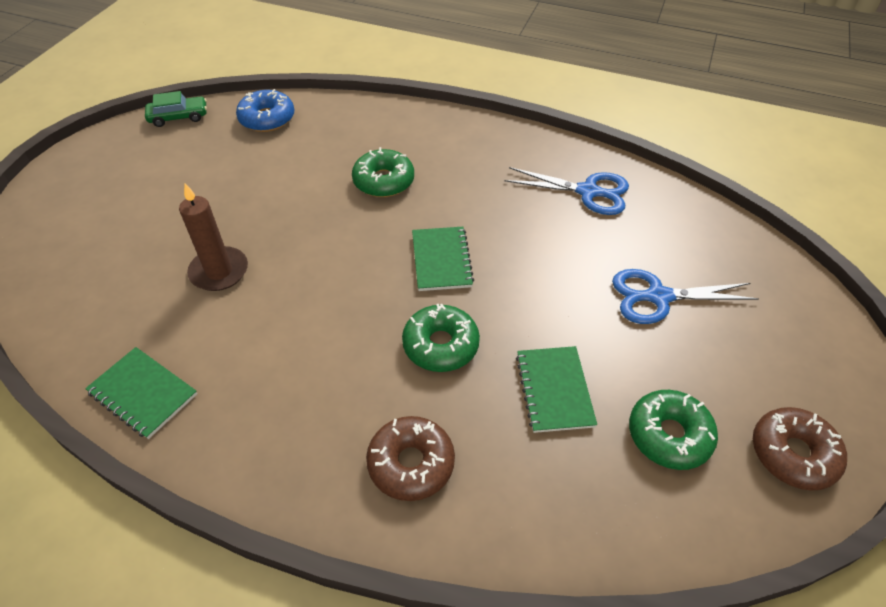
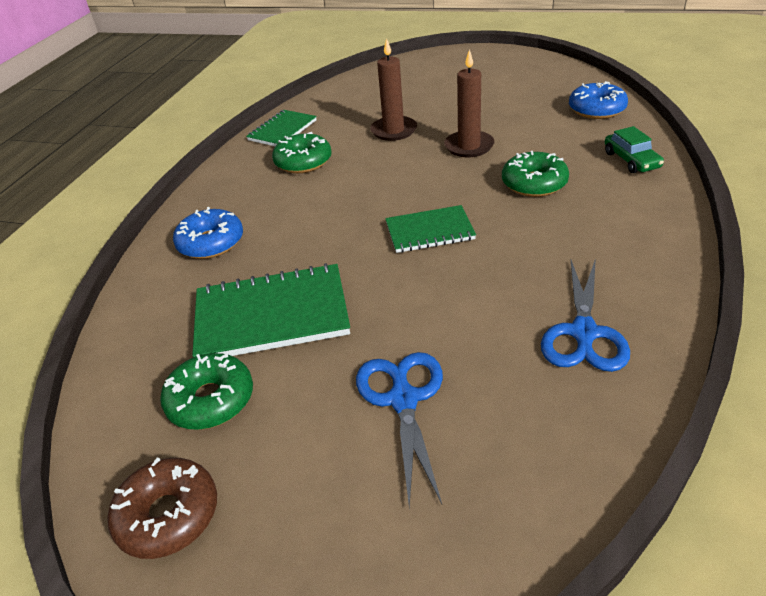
camera: 90 degrees right, 10 degrees down
(178, 117) = (573, 74): green car -> green car (631, 160)
(292, 213) = (469, 146): none -> brown candle
(411, 463) = (211, 243): brown donut -> blue donut
(440, 345) = (324, 243): green donut -> green donut (303, 162)
(554, 390) = (272, 315): green notebook -> green notebook, size x1.63

